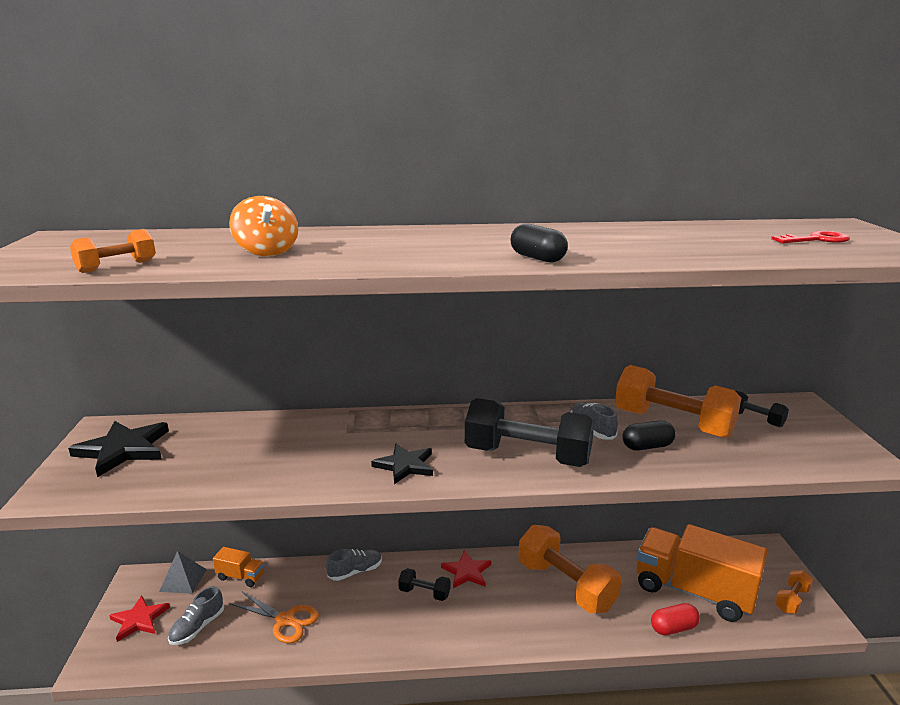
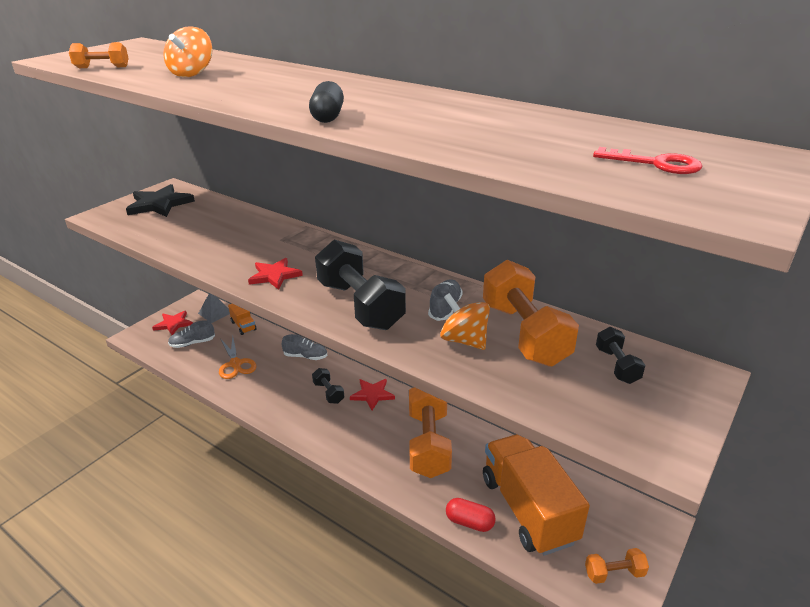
camera: 40 degrees right, 10 degrees up
(405, 465) = (274, 275): black star -> red star
(647, 446) = (464, 340): black capsule -> orange spinning top

